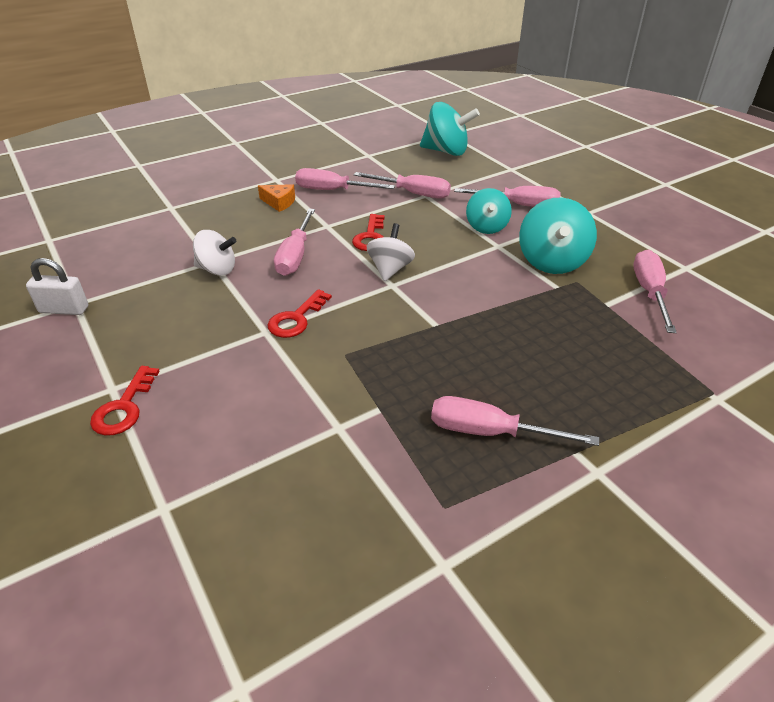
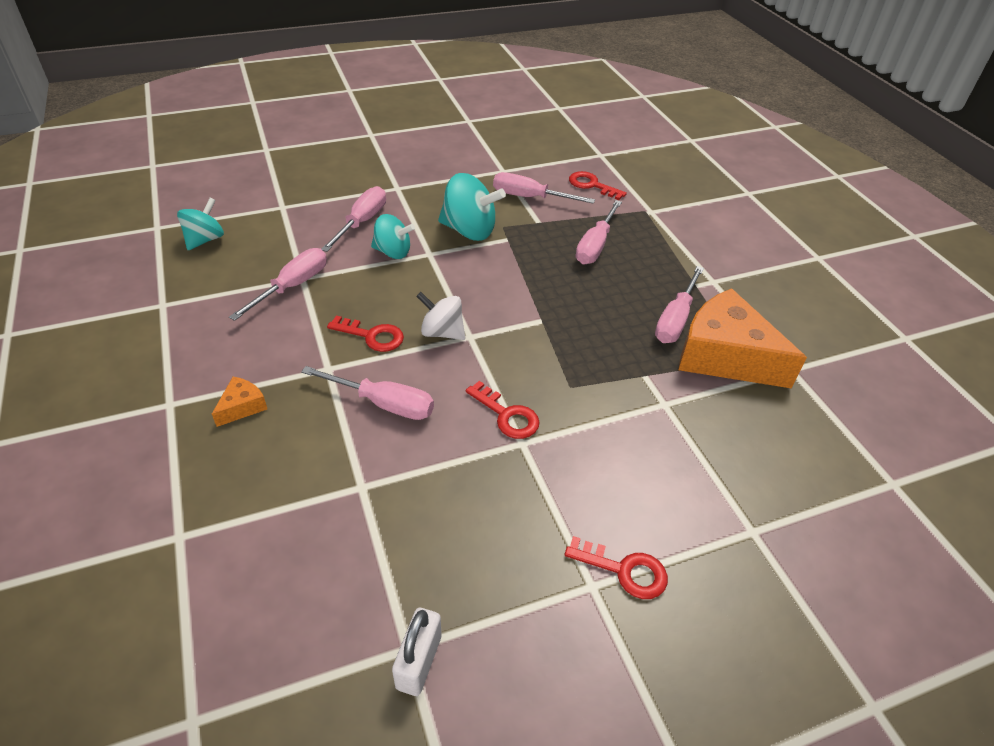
camera: 80 degrees left, 5 degrees up
(217, 270) = (384, 481): white spinning top -> none
(332, 190) = (241, 351): pink screwdriver -> pink screwdriver (595, 246)
(441, 484) = (725, 356): none -> orange cheese
(446, 151) = (205, 240): turquoise spinning top -> turquoise spinning top, size x0.65
(726, 338) = (591, 185): none -> red key

